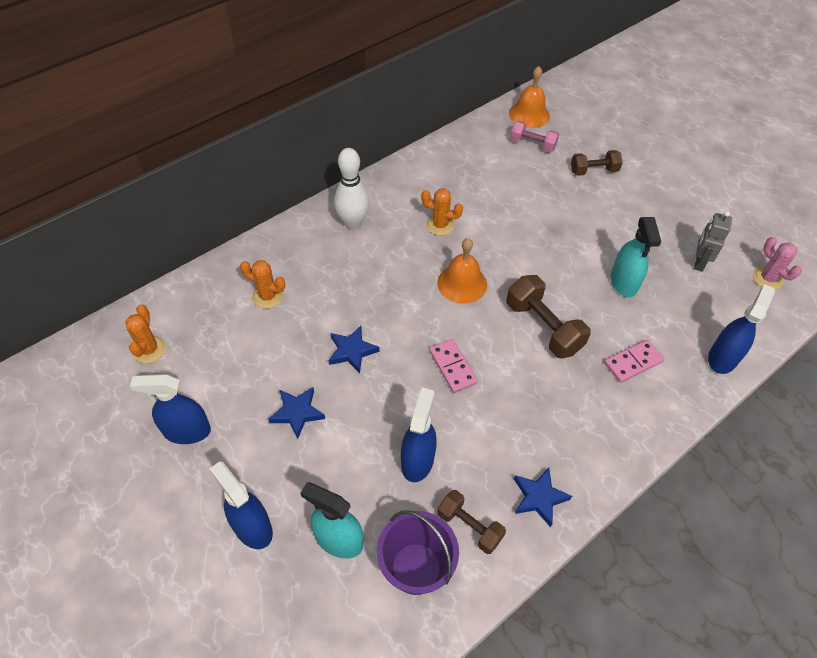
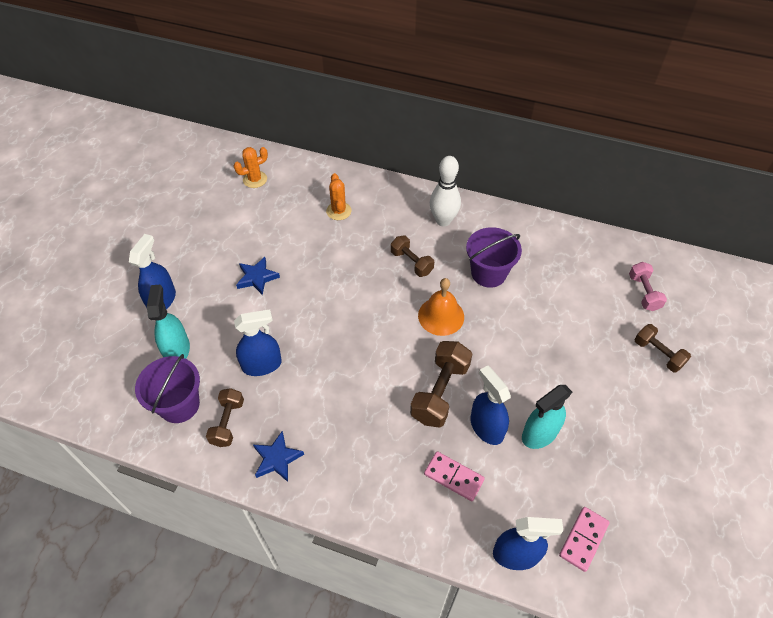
camera: 60 degrees right, 0 degrees up
(187, 431) = (209, 231): blue spray bottle -> blue spray bottle (486, 427)
(352, 351) = (327, 281): blue star -> none
(384, 272) = (411, 262): none -> brown dumbbell
(440, 225) = (488, 273): orange cactus -> purple bucket
(452, 367) = (356, 348): pink domino -> pink domino (583, 539)
(529, 114) = (680, 273): orange bell -> none
(699, 262) = (621, 491): grey robot -> none
(767, 278) = (656, 566): pink cactus -> none

